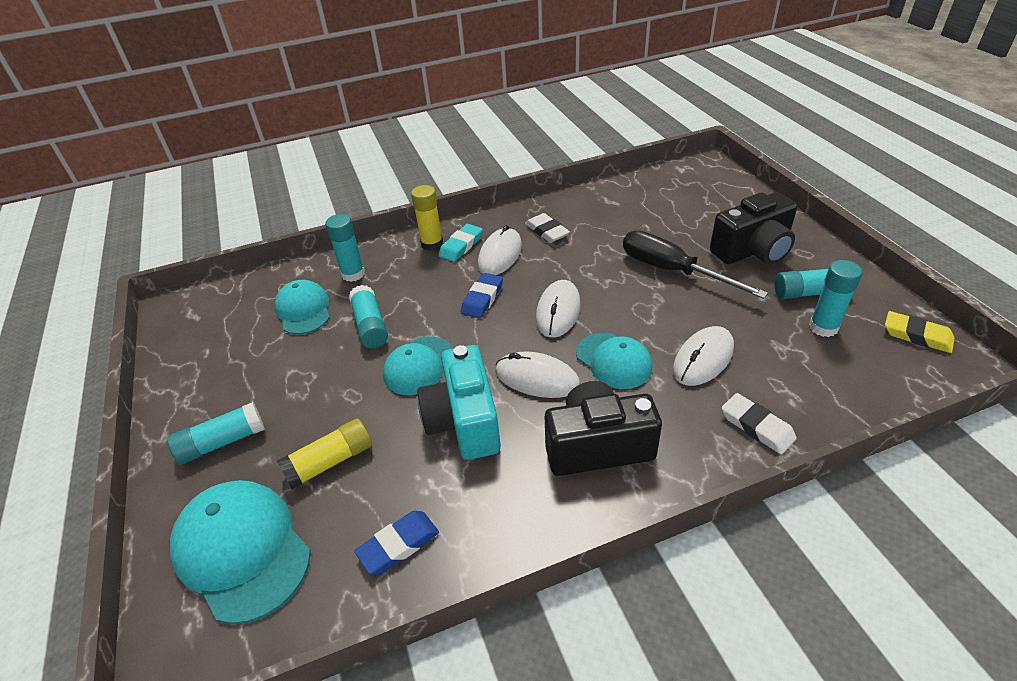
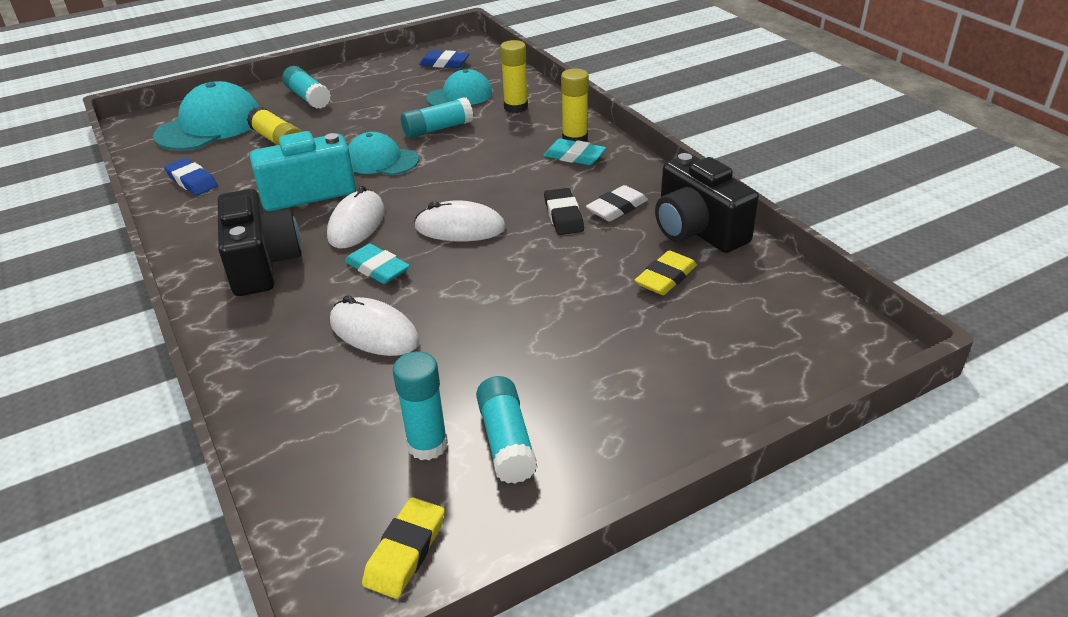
camera: 80 degrees right, 5 degrees down
(353, 274) = (516, 107): turquoise glue stick -> yellow glue stick
(482, 299) = (480, 180): blue eraser -> blue eraser (444, 63)
(500, 255) = (560, 182): white mouse -> none
(552, 256) = (563, 216): none -> black eraser
(613, 360) = (377, 268): turquoise cap -> turquoise eraser
(638, 219) = (665, 277): none -> yellow eraser
(672, 271) = (545, 309): black screwdriver -> none
(752, 251) = (605, 387): black camera -> black camera (697, 230)
(757, 426) = (263, 369): white eraser -> none

